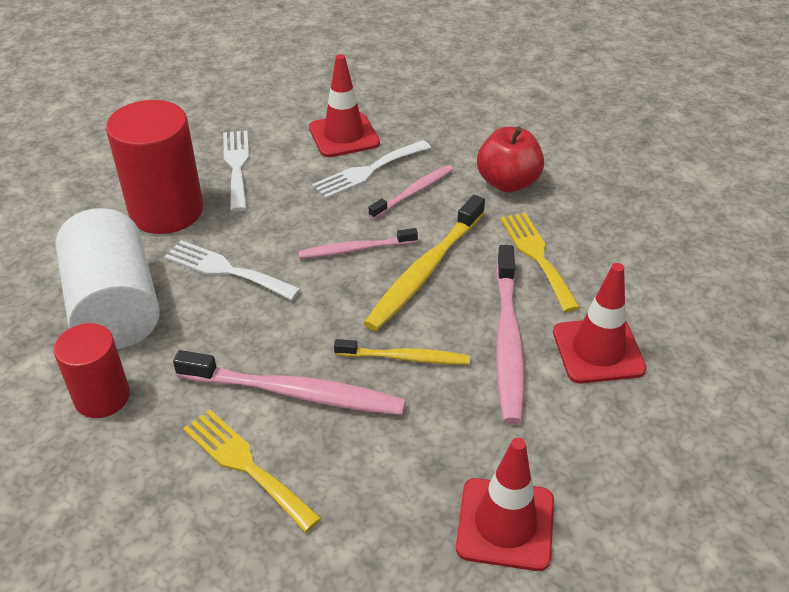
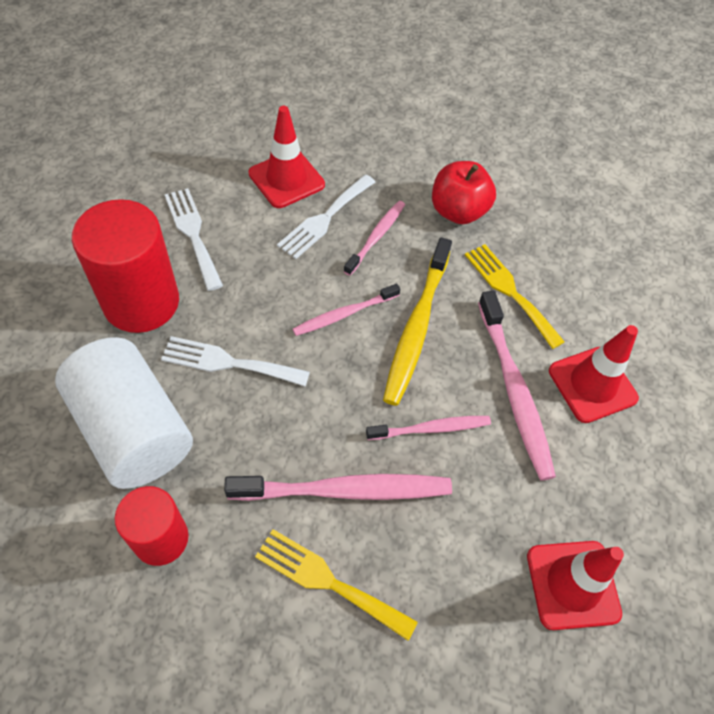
camera: 20 degrees left, 15 degrees up
(406, 358) = (431, 428): yellow toothbrush -> pink toothbrush

